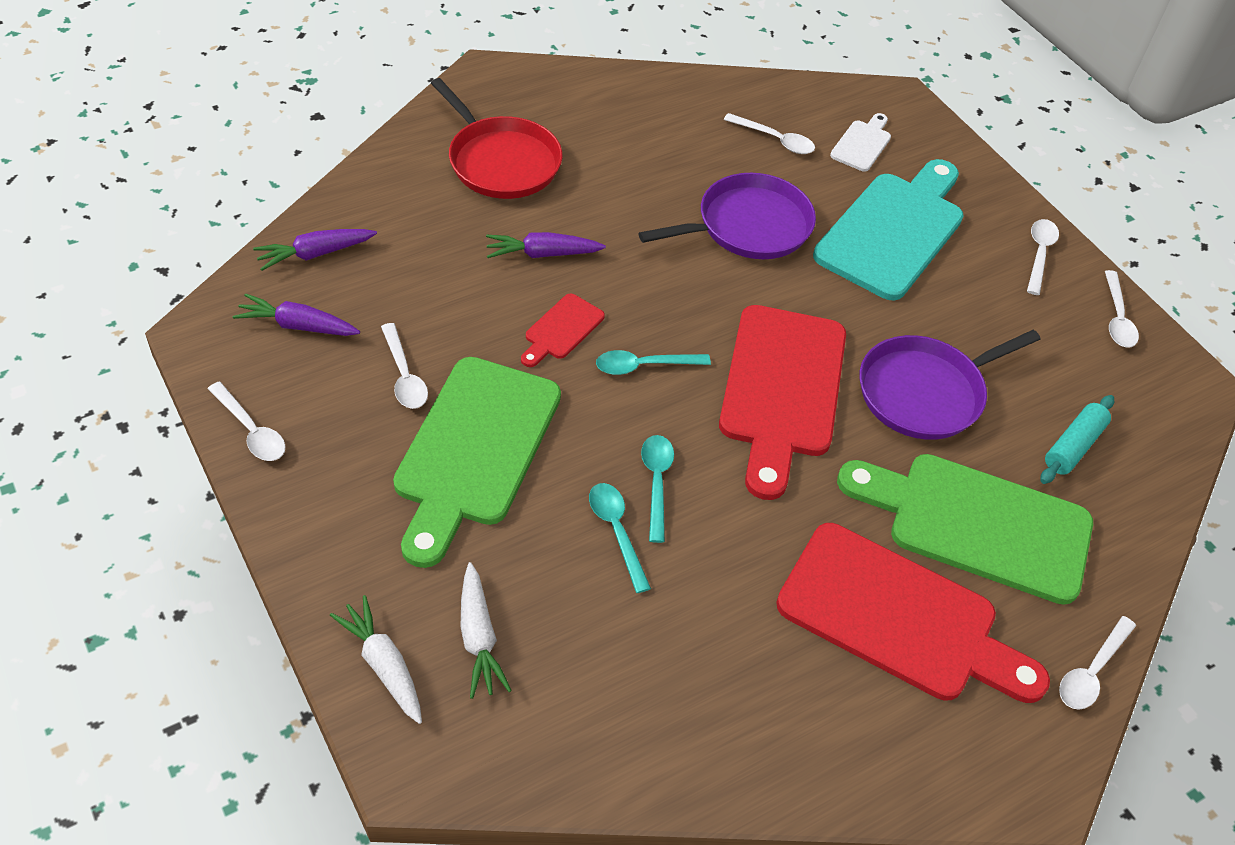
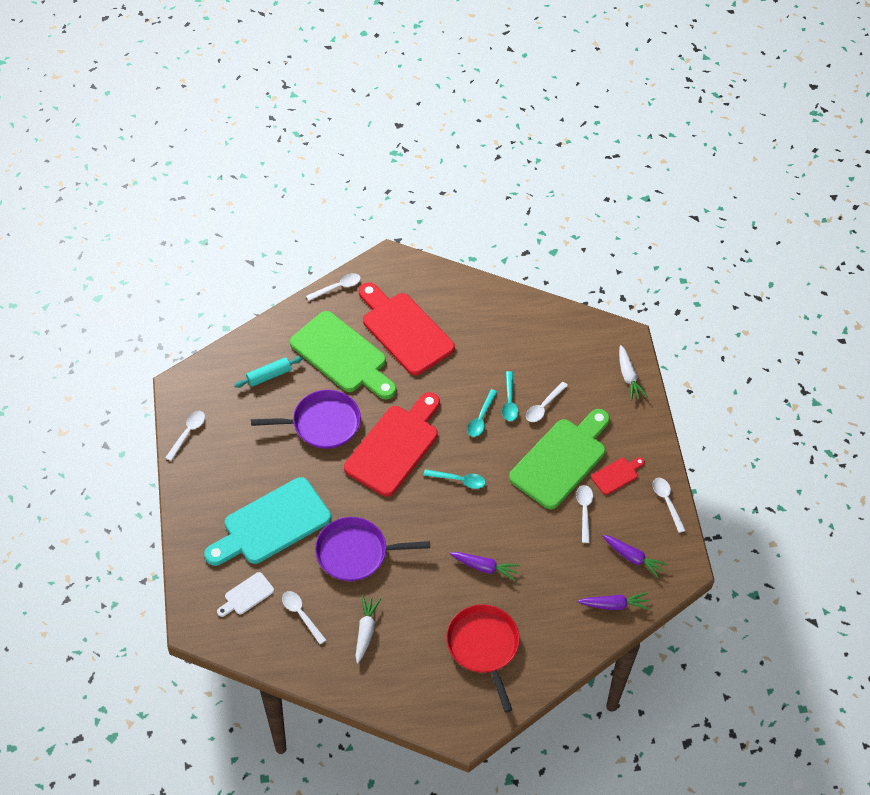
camera: 155 degrees left, 5 degrees up
(479, 638) = (586, 375): white carrot -> white carrot (366, 631)
(561, 330) = (493, 514): red cutting board -> red cutting board (616, 475)
(1039, 254) = (198, 484): white spoon -> white spoon (543, 406)

